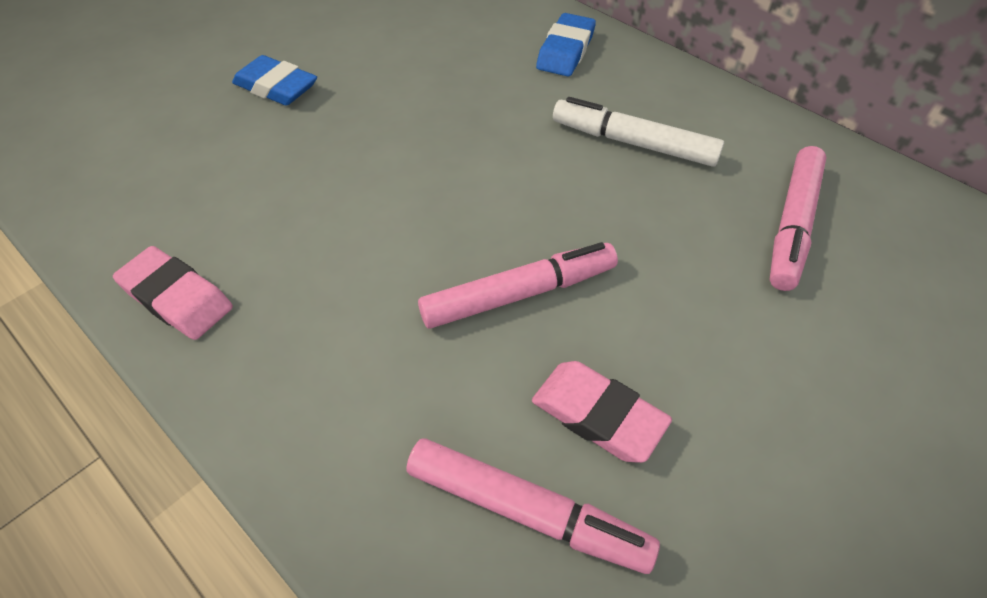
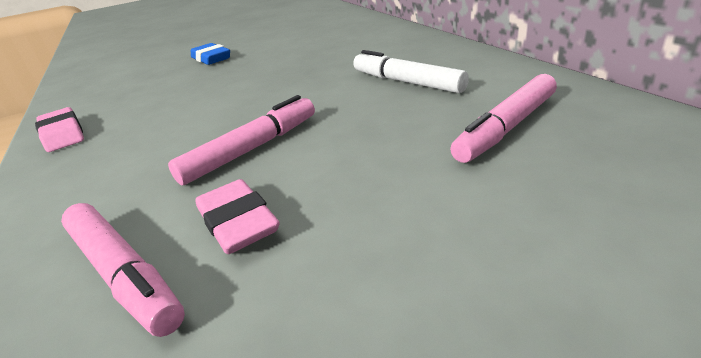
camera: 25 degrees right, 20 degrees down
(519, 294) = (251, 149): pink marker -> pink marker turned 45 degrees counterclockwise
(565, 51) = (396, 44): blue eraser -> none

